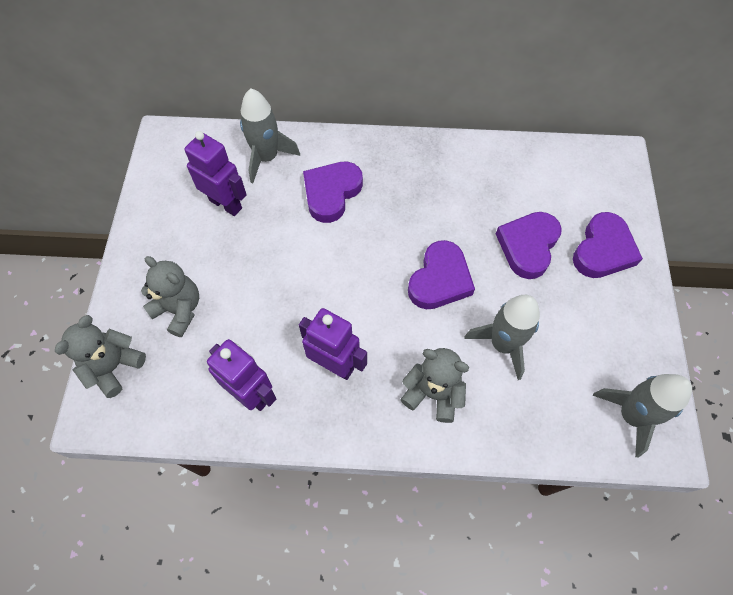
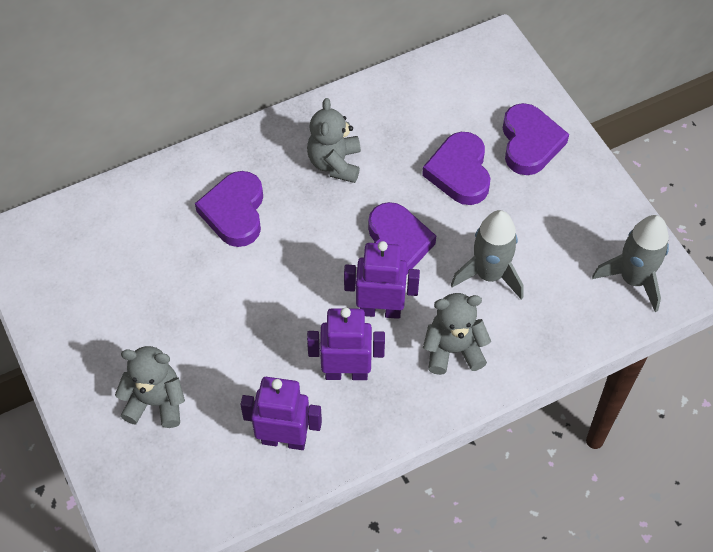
camera: 30 degrees left, 5 degrees down
(114, 367) = (127, 489): grey teddy bear -> grey teddy bear (335, 163)
(226, 204) = (130, 276): purple robot -> purple robot (380, 310)
(267, 158) = (141, 208): grey rocket -> none

